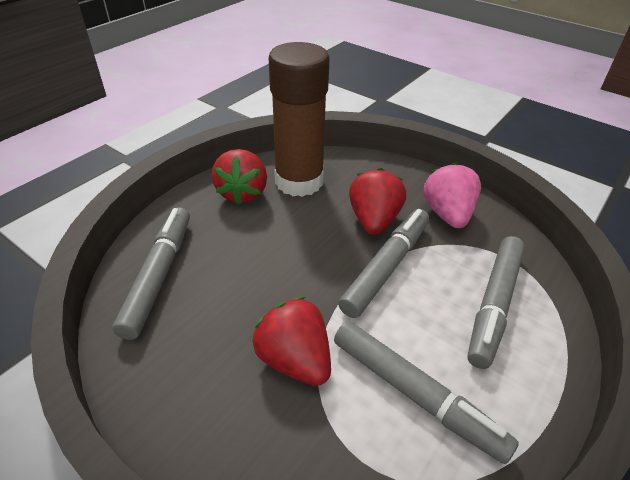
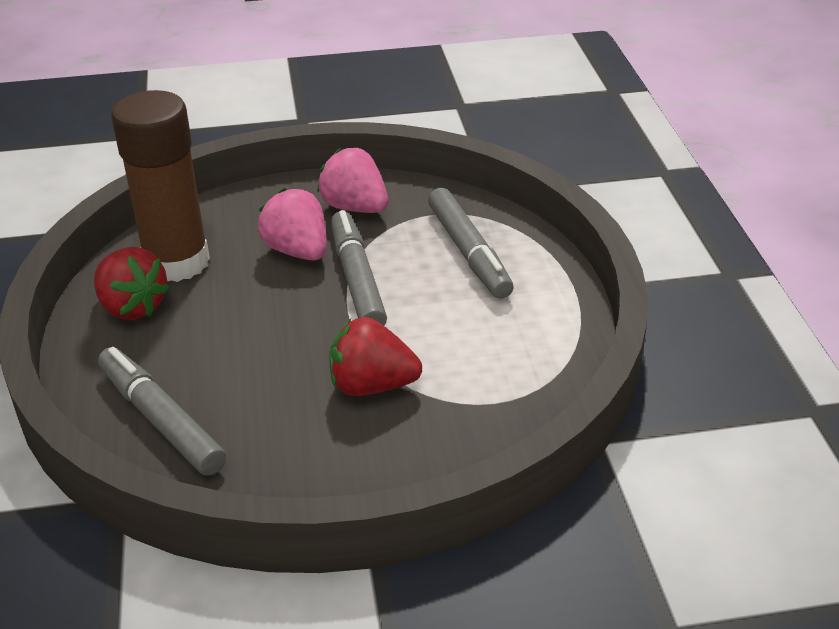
camera: 45 degrees left, 5 degrees down
(373, 220) = (297, 251): red strawberry -> pink strawberry
(415, 394) = (482, 343): grey marker -> none

